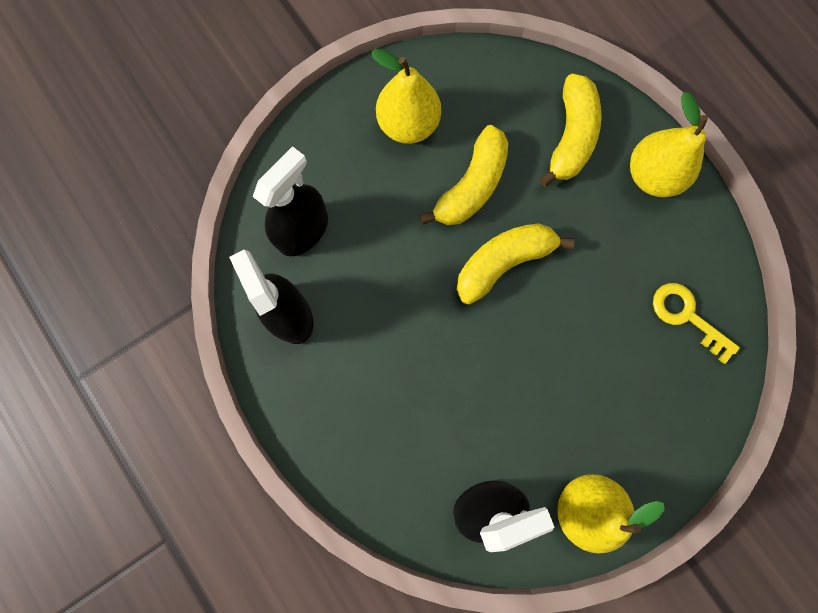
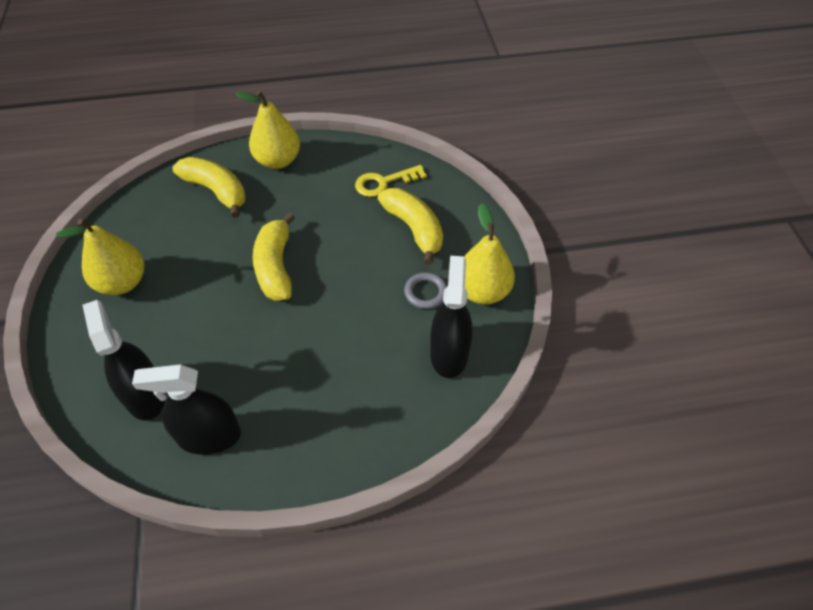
camera: 65 degrees left, 25 degrees down
(471, 186) = (204, 262): yellow banana -> yellow banana (414, 229)
(551, 442) = (425, 292): none -> grey ring

